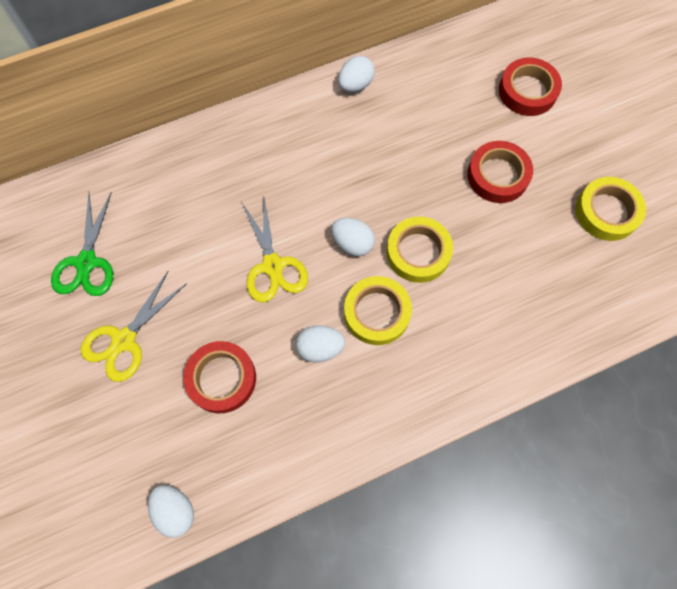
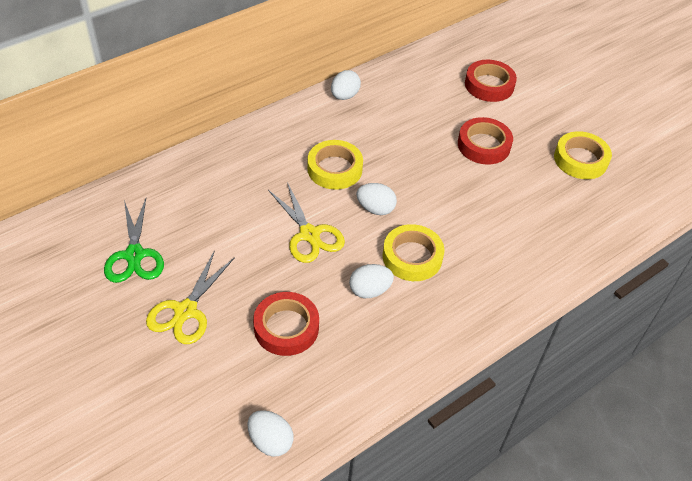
camera: 15 degrees left, 20 degrees down
(418, 252) = (434, 208): yellow tape -> yellow tape (334, 169)

